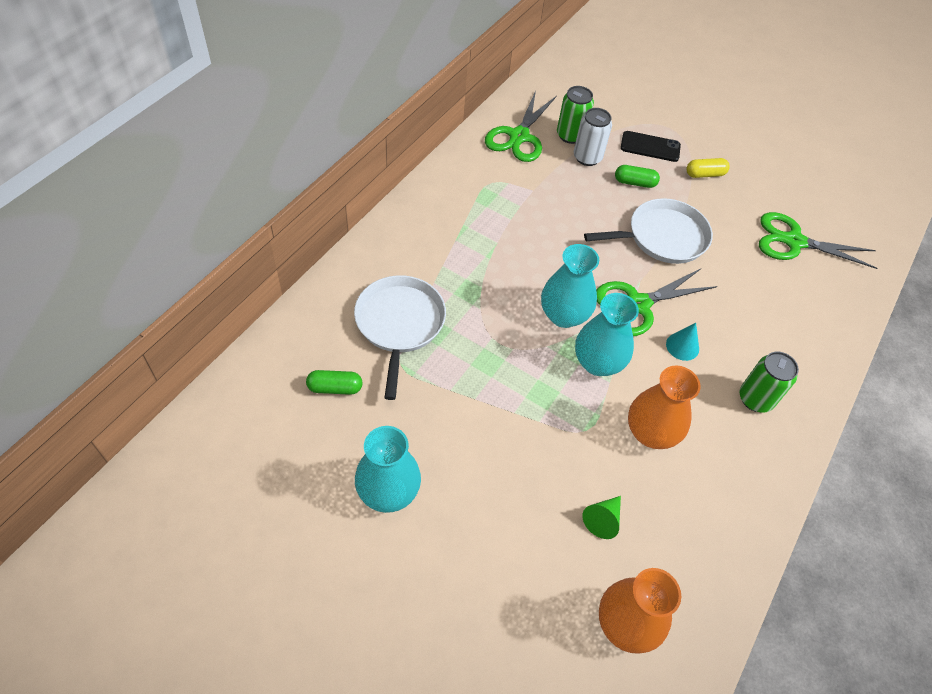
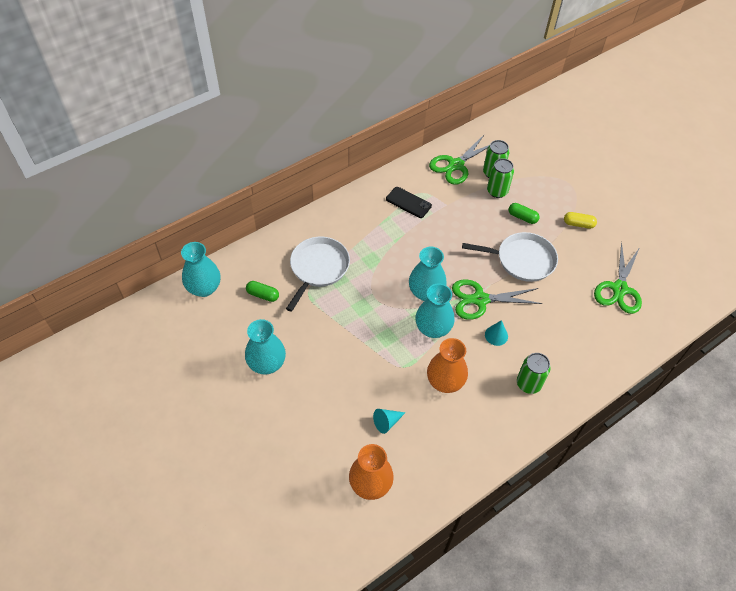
camera: 25 degrees right, 0 degrees up
(238, 405) = (204, 288): none -> turquoise vase
(587, 157) = (497, 191): white can -> green can
(603, 519) = (387, 422): green cone -> turquoise cone
(650, 147) = (547, 195): black phone -> black phone (408, 202)
(794, 242) = (619, 289): green scissors -> green scissors turned 105 degrees counterclockwise

